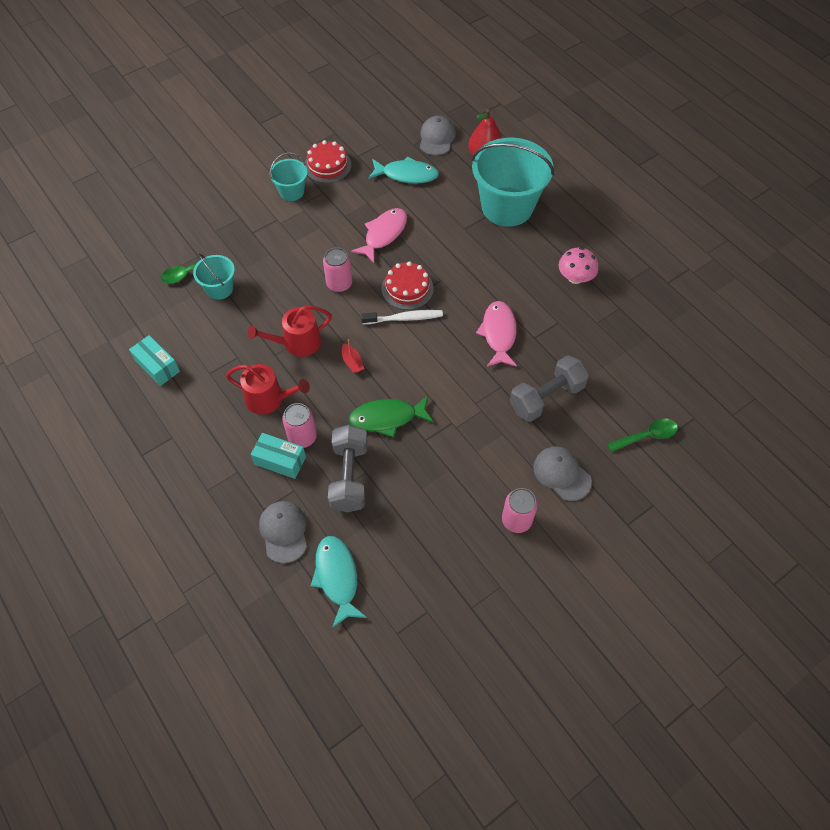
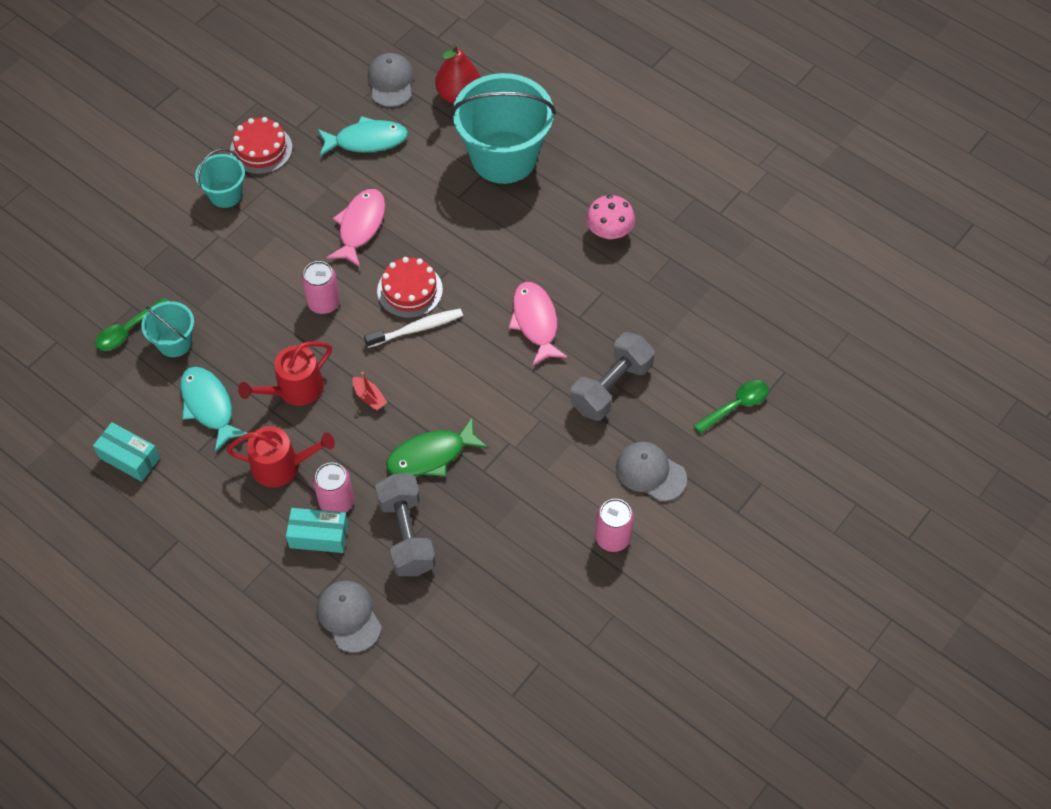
camera: 15 degrees left, 0 degrees up
(337, 577) = (427, 652): turquoise fish -> turquoise fish (209, 406)

